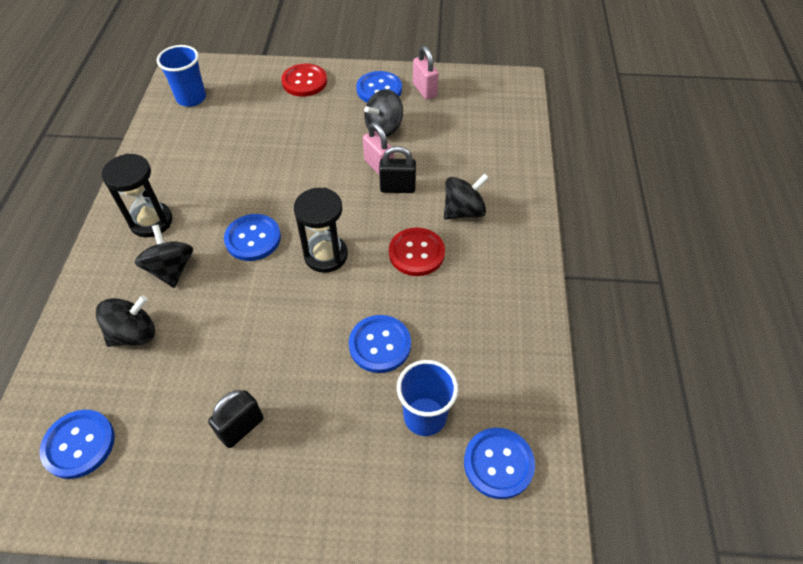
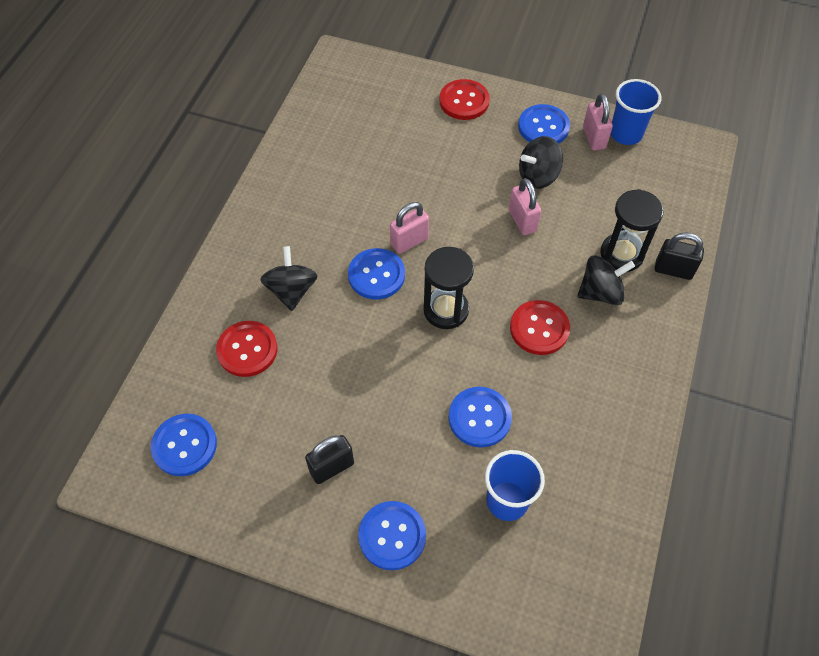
camera: 15 degrees right, 5 degrees up
(134, 334) = (247, 350): black spinning top -> red button
(151, 221) = (280, 234): black hourglass -> black hourglass (621, 254)
(191, 98) = (341, 98): blue cup -> blue cup (626, 134)
(278, 204) = (409, 241): none -> pink padlock
(397, 188) = (536, 250): black padlock -> black padlock (673, 270)
(498, 463) = (567, 565): blue button -> blue button (392, 536)

